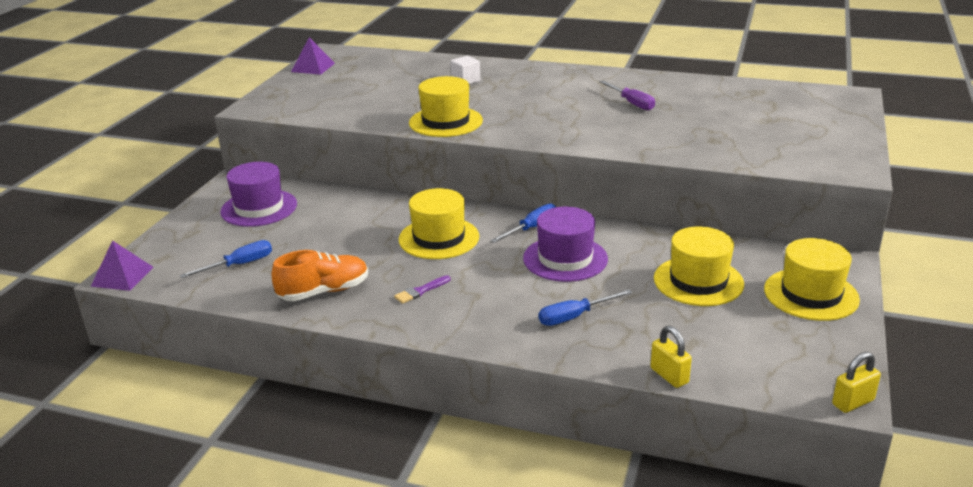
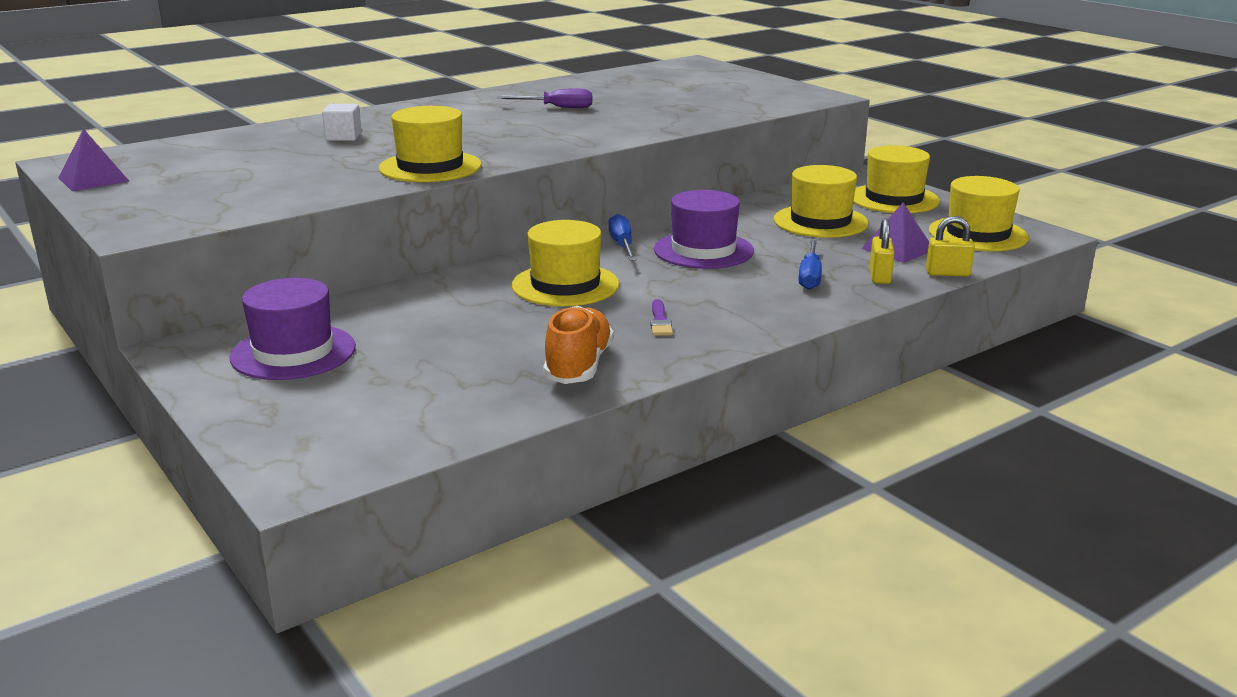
camera: 55 degrees left, 5 degrees down
(122, 276) = (301, 483): purple pyramid -> purple pyramid (898, 249)
(239, 265) = (424, 397): blue screwdriver -> none
(790, 363) = (978, 234): none -> yellow hat
(853, 402) = (1049, 235): yellow padlock -> yellow padlock (880, 276)

